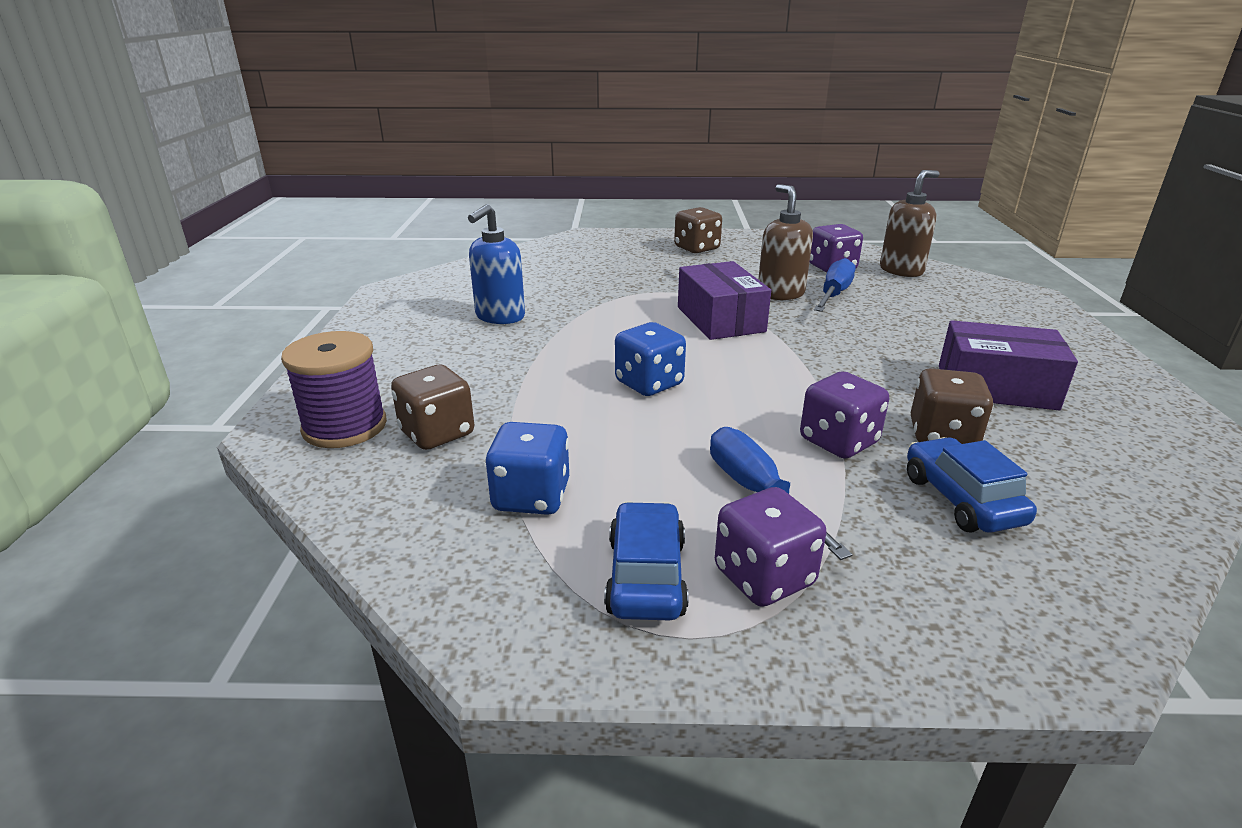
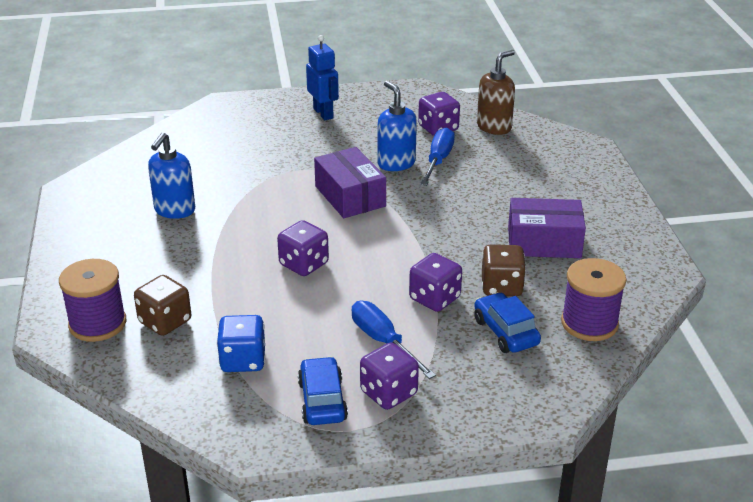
camera: 10 degrees left, 5 degrees up
(649, 383) = (304, 264): blue dice -> purple dice
(696, 248) = (323, 113): brown dice -> blue robot
(780, 293) = (396, 163): brown soap dispenser -> blue soap dispenser
(1106, 501) = (589, 323): none -> purple spool

